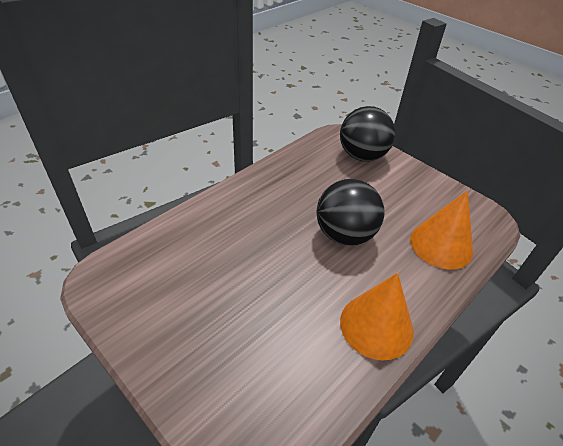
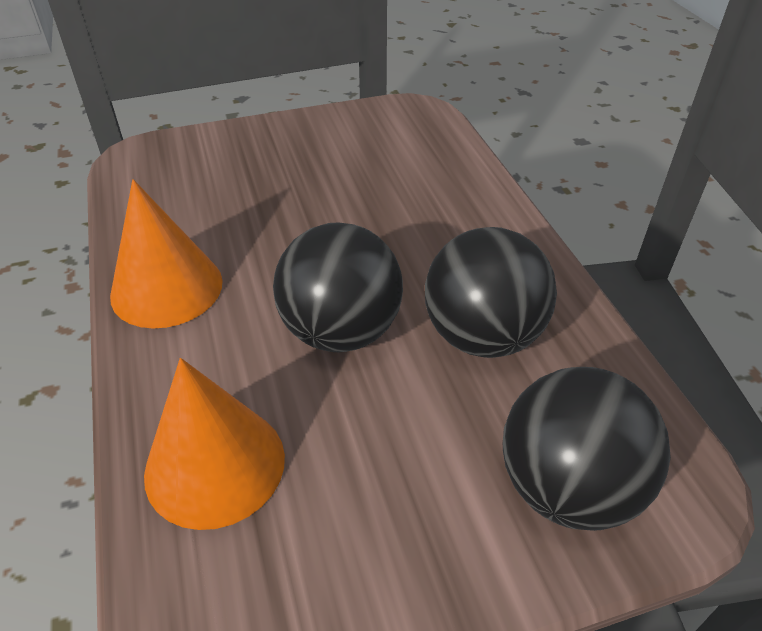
camera: 120 degrees right, 0 degrees up
(311, 189) = (482, 336): none -> black ball

